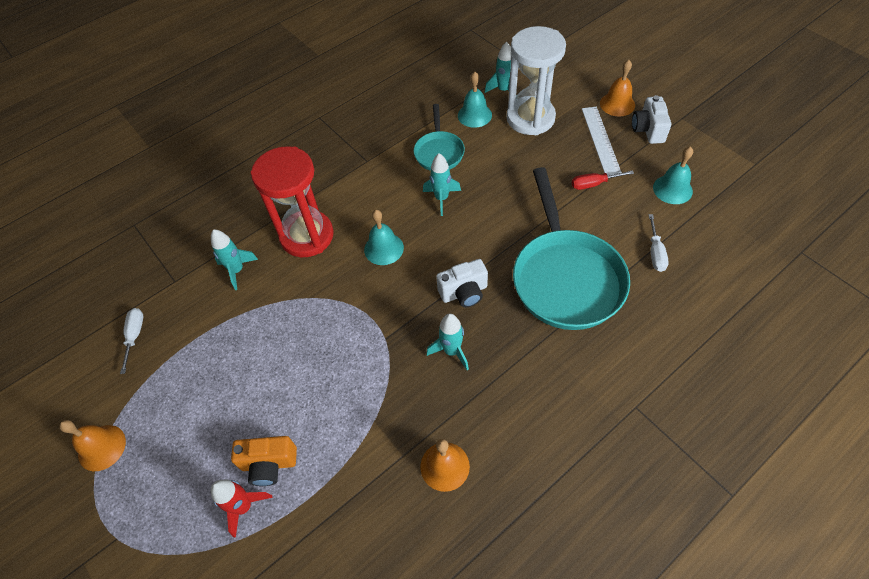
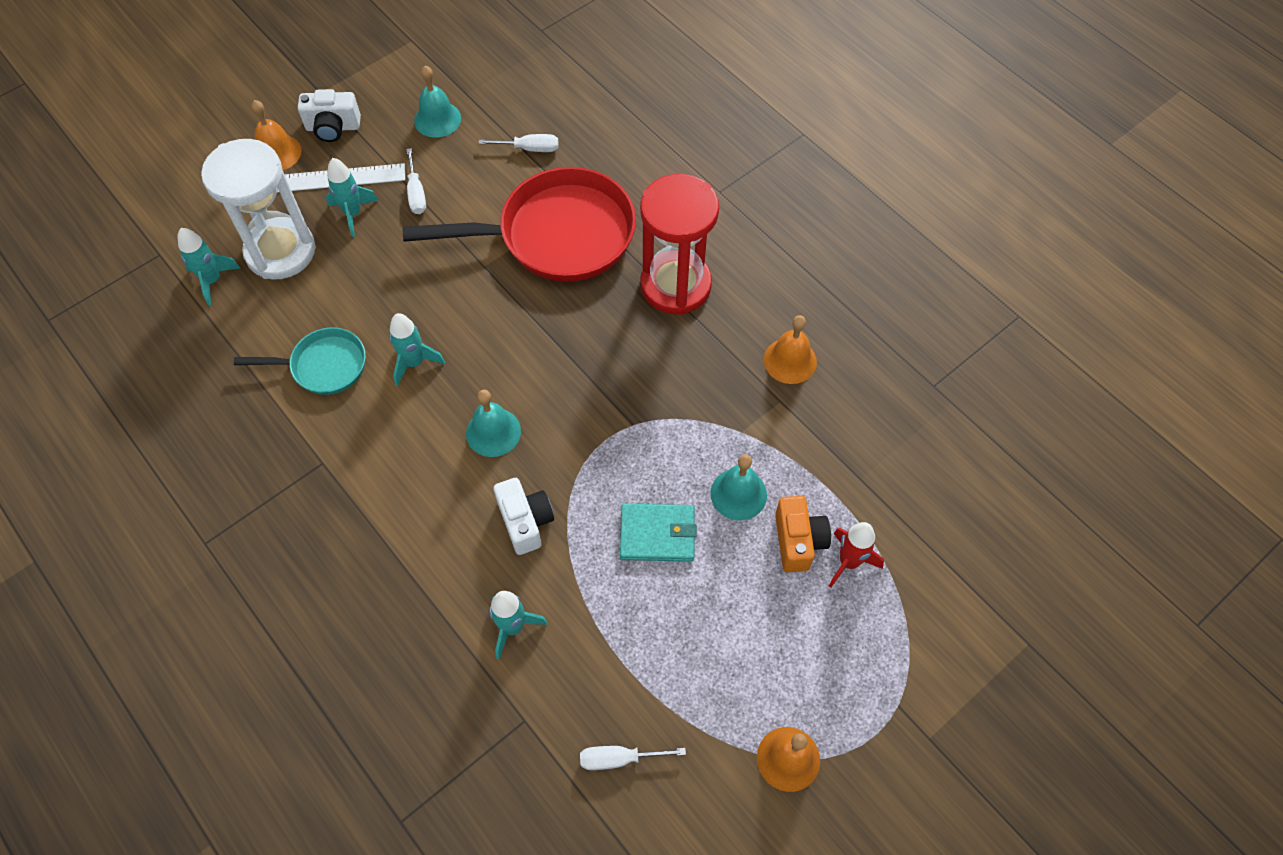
camera: 95 degrees left, 5 degrees up
(290, 357) = (657, 534): none -> turquoise wallet
(307, 236) = (459, 535): red hourglass -> red hourglass (675, 285)
(451, 351) = (652, 353): turquoise rocket -> turquoise rocket (353, 213)
(464, 292) = (571, 339): white camera -> white camera (525, 522)
(474, 115) = (256, 319): turquoise bell -> turquoise bell (738, 494)
(566, 278) = (557, 235): turquoise pan -> red pan
(594, 184) = (416, 193): red screwdriver -> white screwdriver

